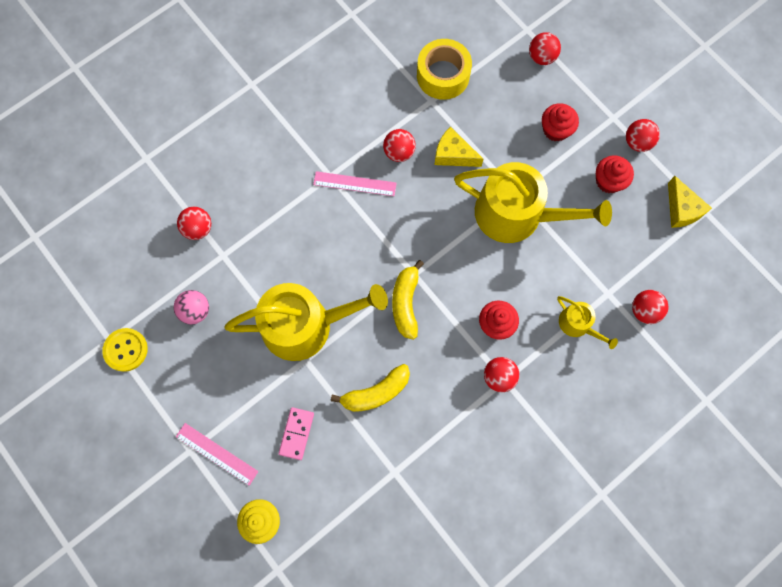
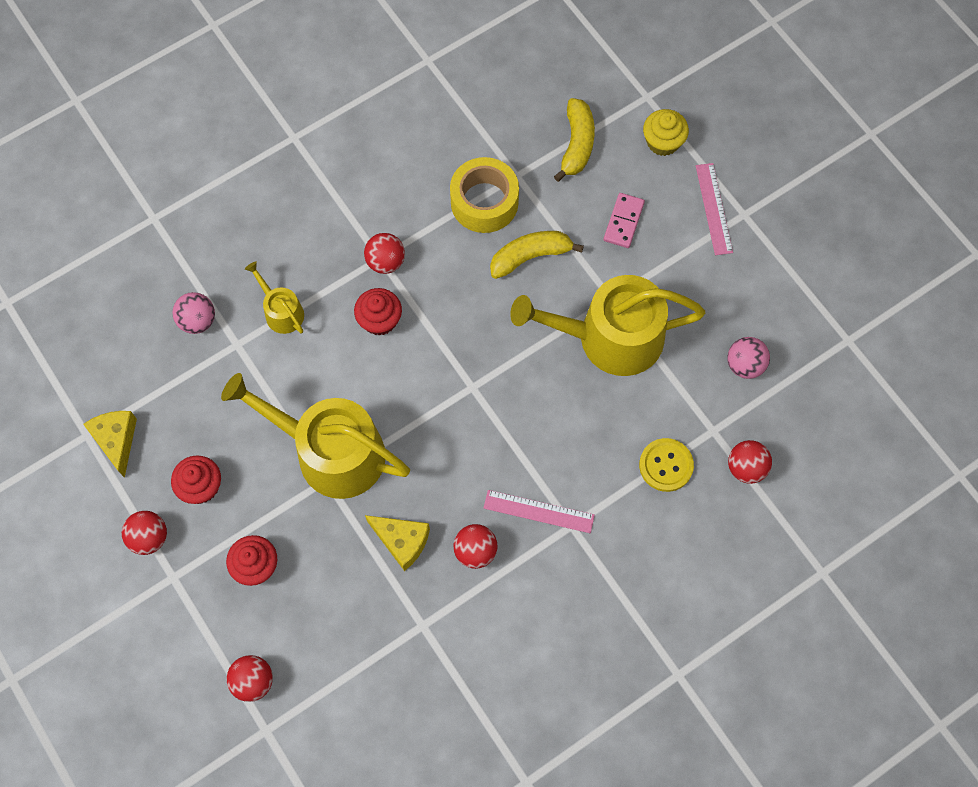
camera: 175 degrees left, 5 degrees down
(125, 350) = (826, 327): yellow button -> yellow button (666, 465)
(217, 453) = (713, 209): pink ruler -> pink ruler turned 45 degrees clockwise
(406, 303) = (486, 353): yellow banana -> yellow banana (577, 144)
(443, 75) = (401, 664): yellow tape -> yellow tape (484, 202)
(644, 310) = (198, 321): red ball -> pink ball

